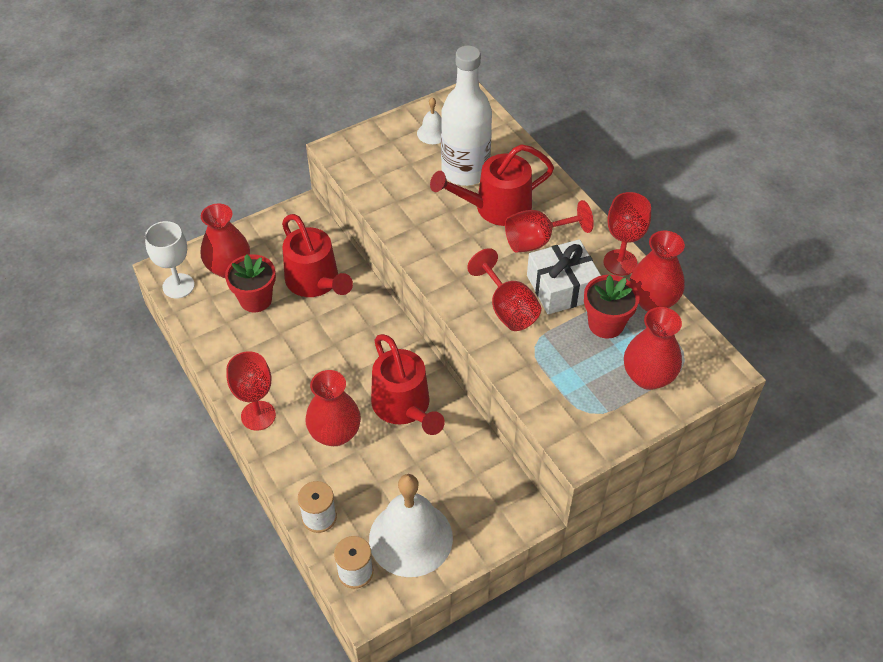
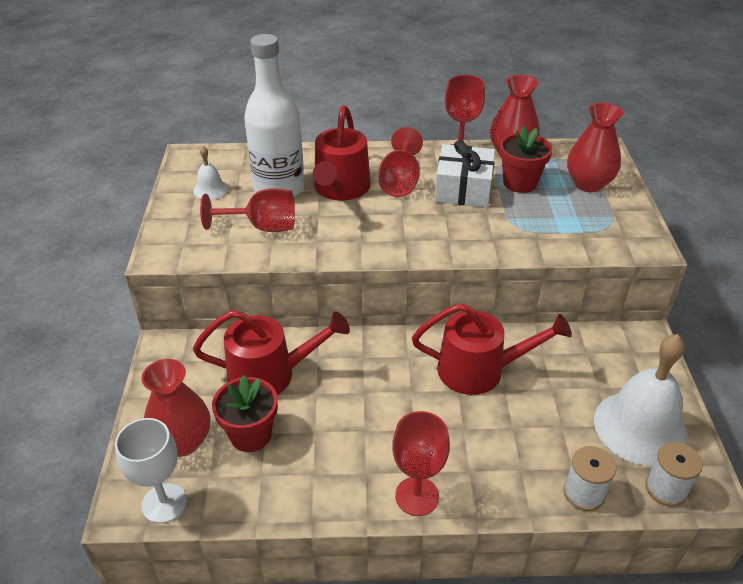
camera: 60 degrees left, 10 degrees down
(335, 433) = (481, 436): red vase -> none
(508, 309) = (465, 226): red goblet -> red goblet (262, 227)

